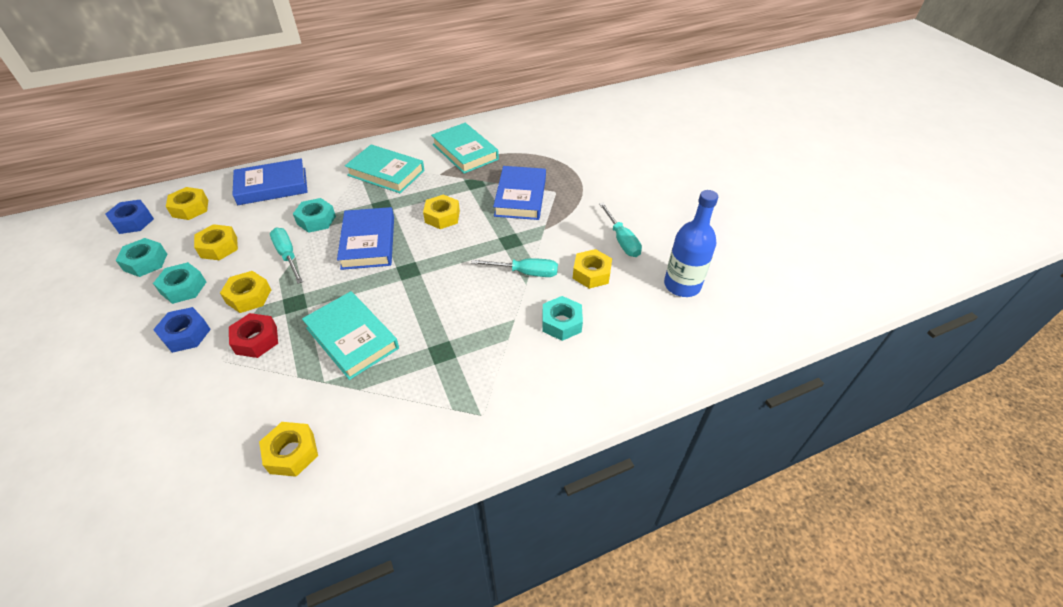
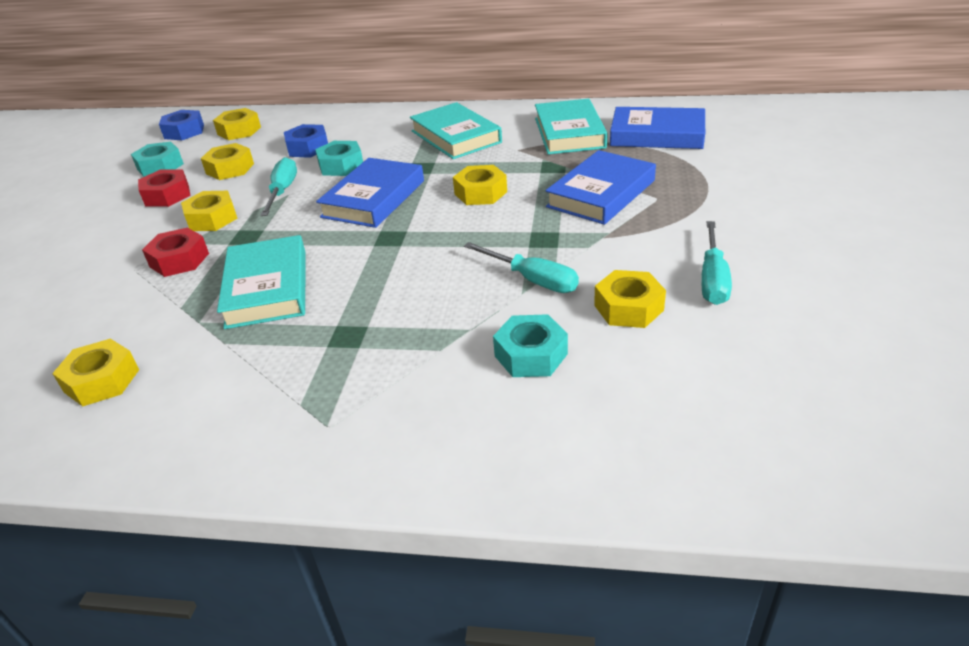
camera: 35 degrees right, 10 degrees down
(183, 288) = (167, 195): turquoise nut -> red nut
(186, 334) = (129, 236): blue nut -> blue nut (308, 148)
(272, 186) = (328, 127): blue book -> blue book (657, 135)
(682, 285) = (772, 367): blue bottle -> none

